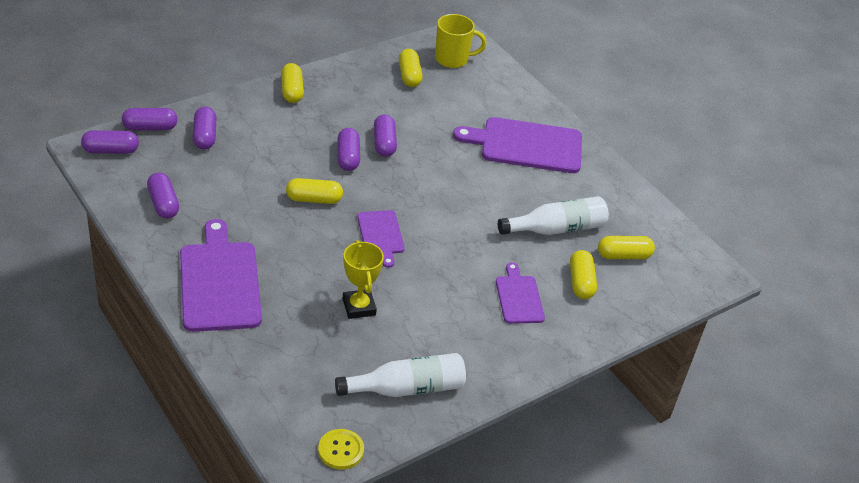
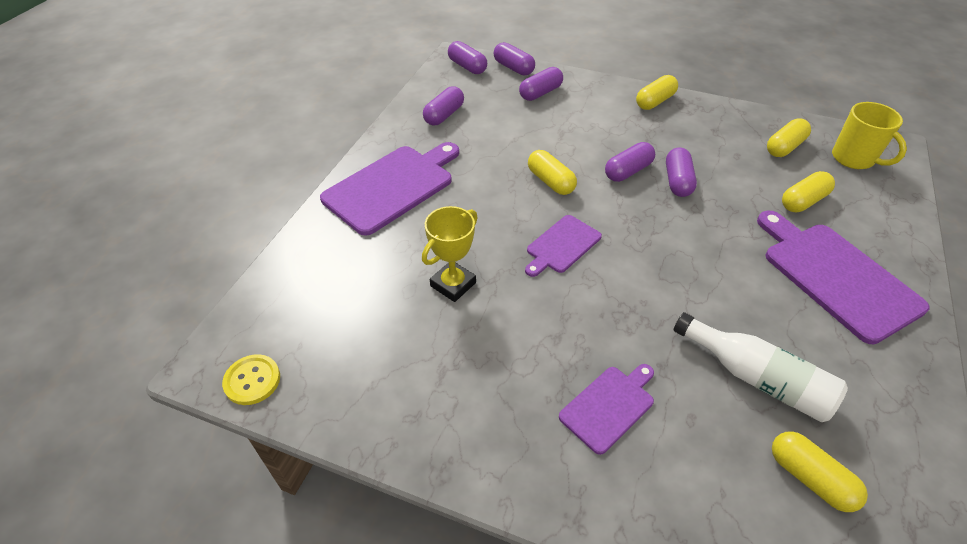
camera: 60 degrees right, 5 degrees up
(384, 143) = (677, 181): purple capsule -> purple capsule turned 45 degrees counterclockwise
(407, 388) = (378, 385): white bottle -> none
(581, 282) = (706, 456): yellow capsule -> yellow capsule (803, 201)

